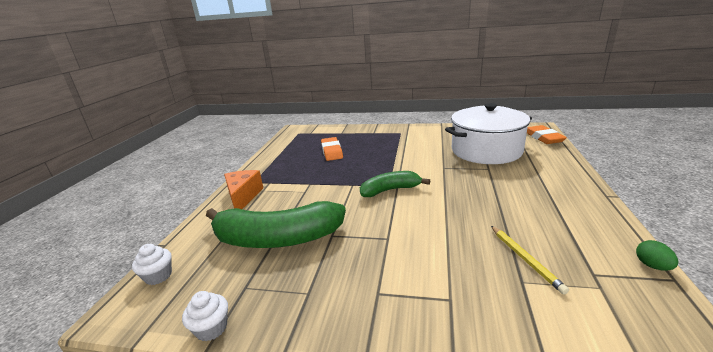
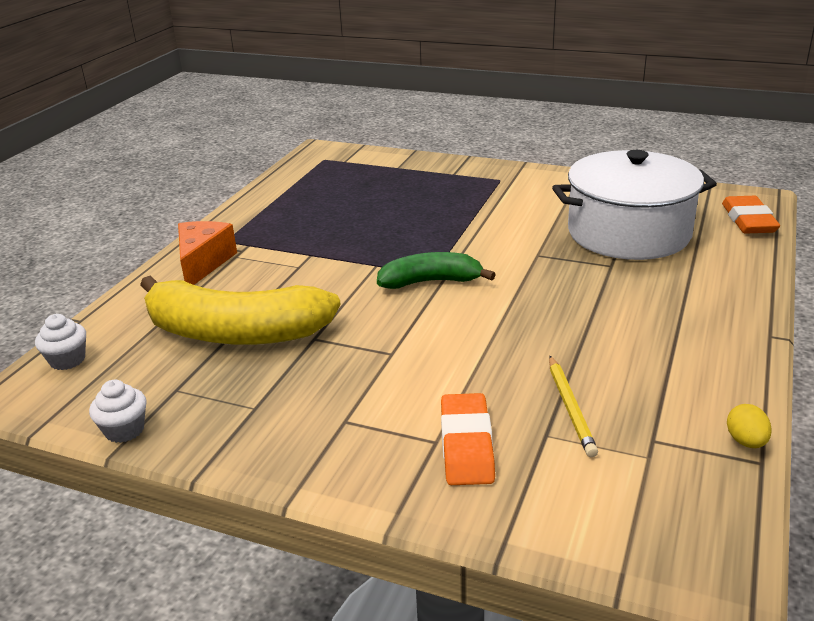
camera: 10 degrees right, 5 degrees up
(277, 239) = (235, 333): green banana -> yellow banana
(331, 151) = (366, 202): orange eraser -> orange eraser (466, 444)
(652, 266) = (746, 441): green egg -> yellow egg

